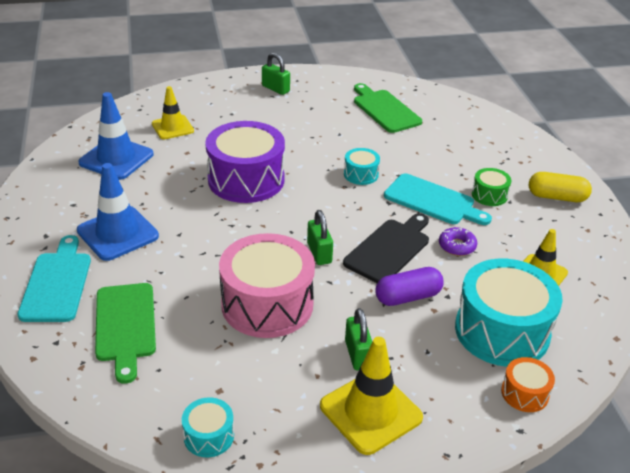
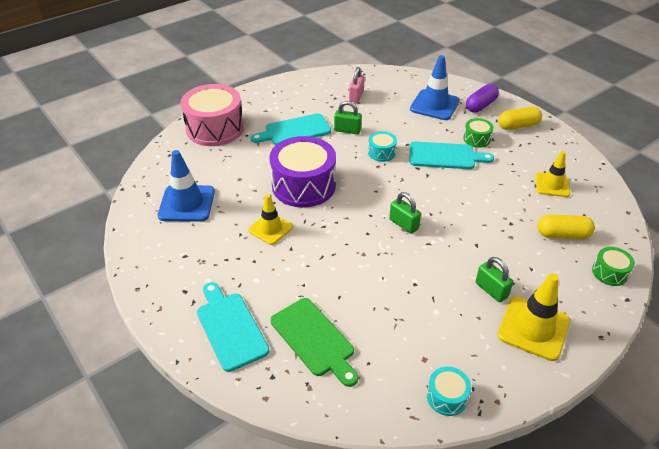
camera: 25 degrees left, 5 degrees up
(118, 233) = (243, 266): blue traffic cone -> blue traffic cone (434, 105)
(172, 127) = (210, 161): yellow traffic cone -> yellow traffic cone (270, 229)
(267, 304) = (401, 278): pink drum -> pink drum (215, 128)
(275, 89) = (263, 104): green padlock -> green padlock (347, 130)
(285, 124) = (294, 130): none -> turquoise cutting board
(385, 109) = (356, 96): green cutting board -> pink padlock
(389, 249) = (447, 203): black cutting board -> none
(408, 297) = (487, 234): purple capsule -> purple capsule (480, 106)
(457, 246) = (487, 184): purple donut -> none
(502, 331) = (562, 235): turquoise drum -> yellow capsule
(524, 393) = (609, 272): orange drum -> green drum

